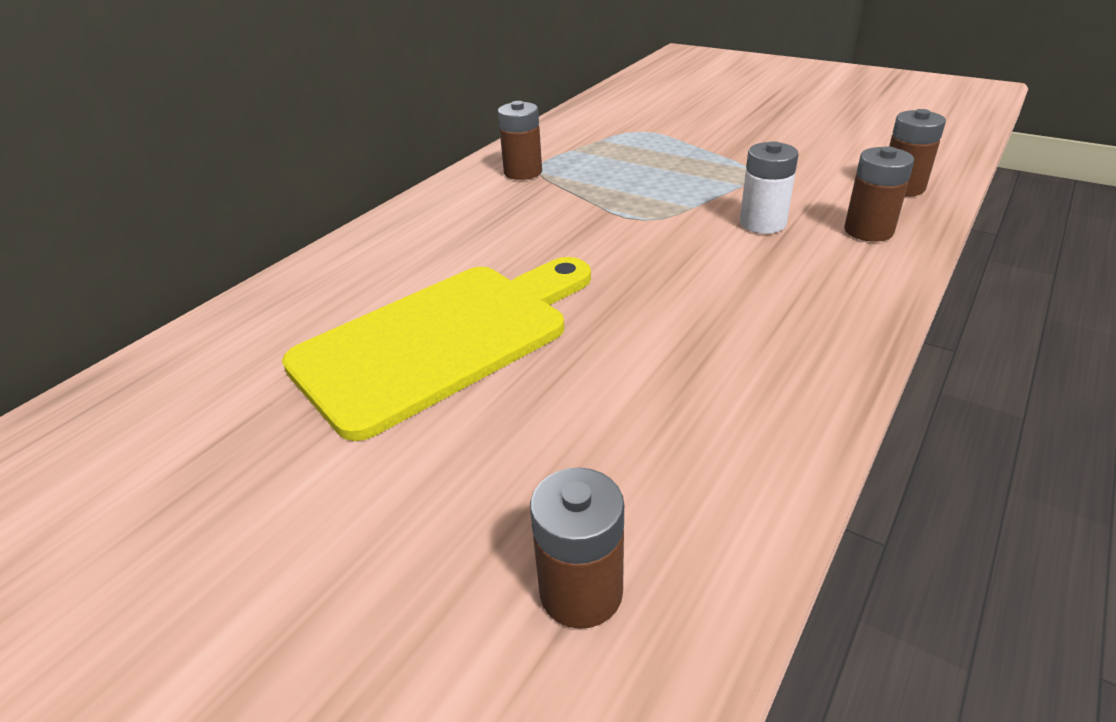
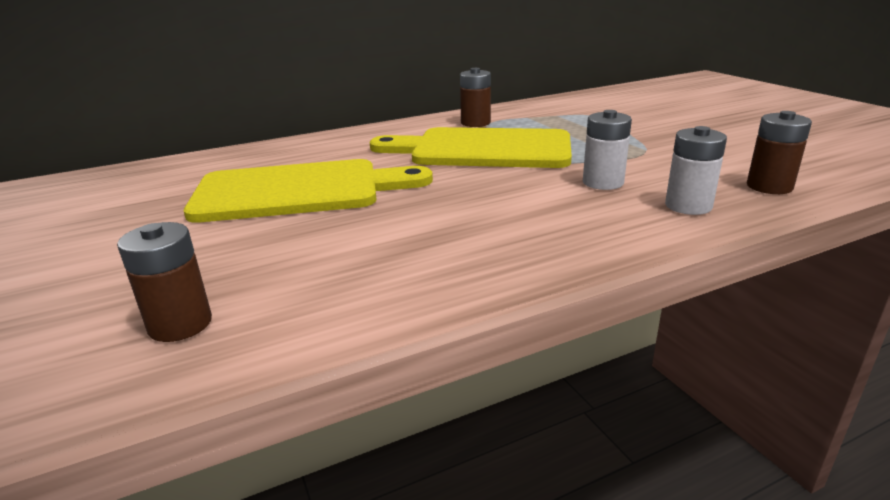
camera: 30 degrees right, 10 degrees down
(584, 211) = (483, 149): none -> yellow cutting board
(868, 230) = (688, 206): brown battery -> white battery

